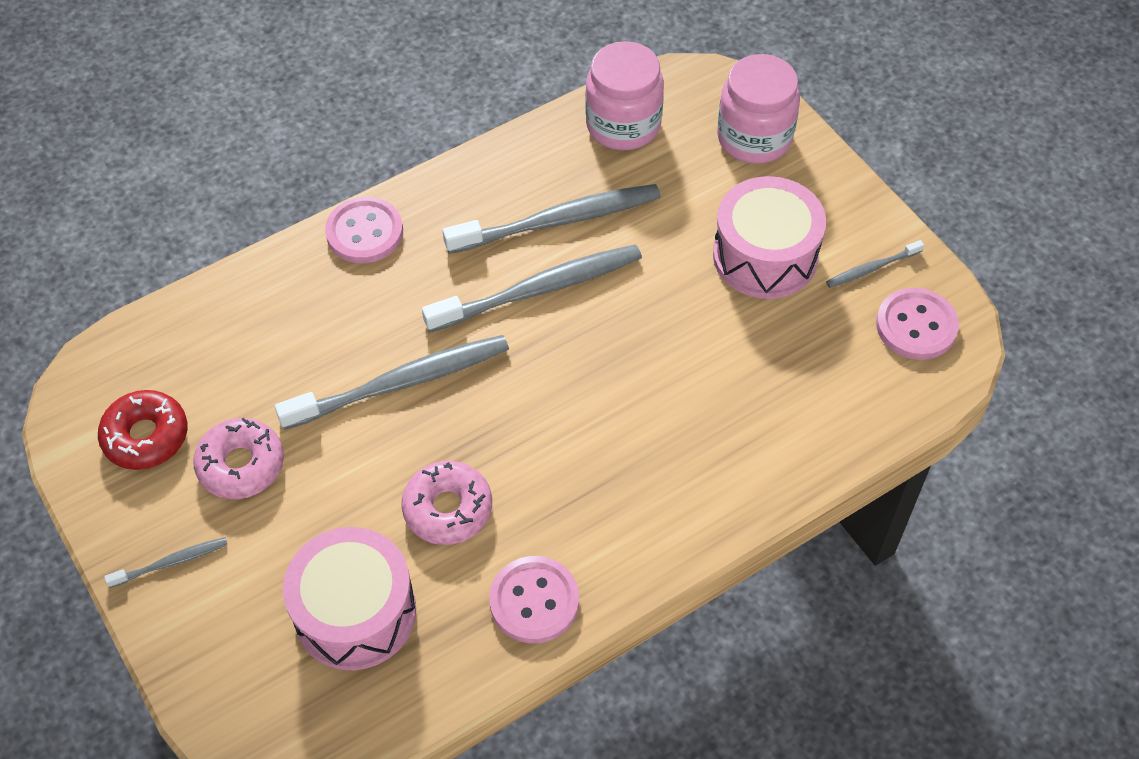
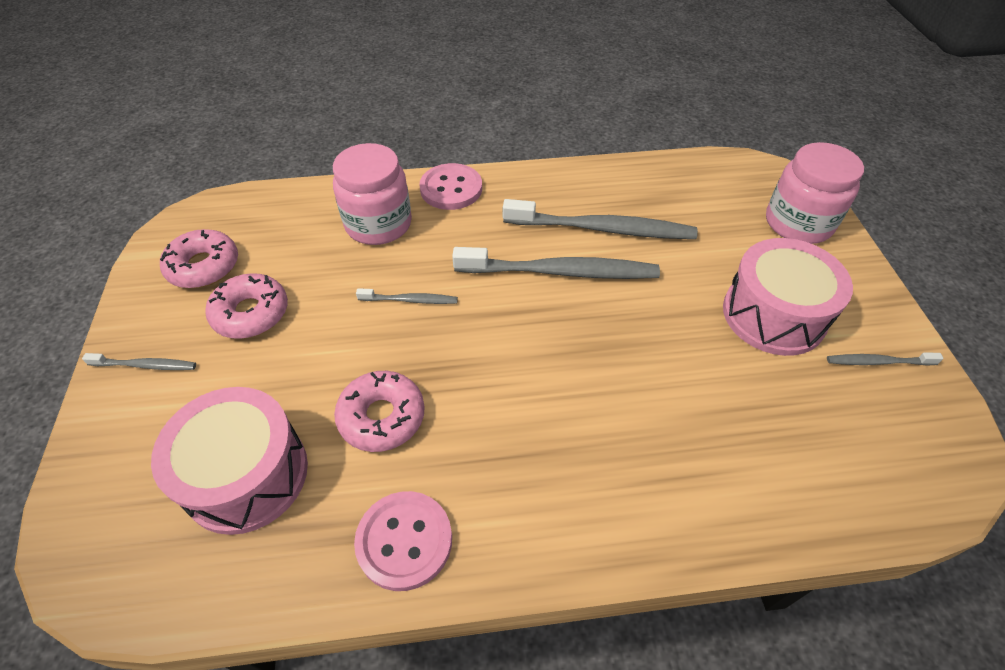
camera: 25 degrees right, 5 degrees down
(146, 436) = (204, 266): red donut -> pink donut
(402, 382) = (410, 300): grey toothbrush -> grey toothbrush, size x0.47
(623, 125) = (688, 182): pink jar -> pink jar (378, 224)
(916, 326) = (912, 432): pink button -> none

